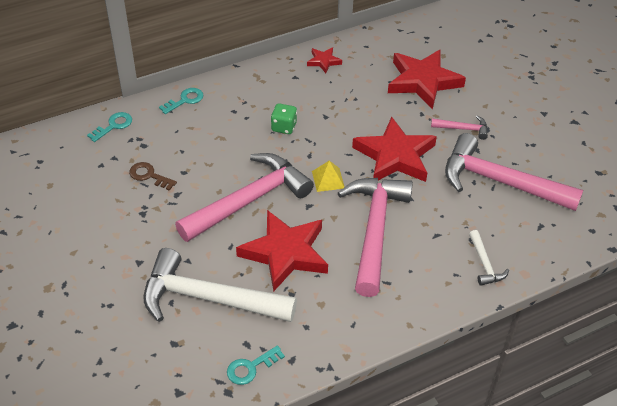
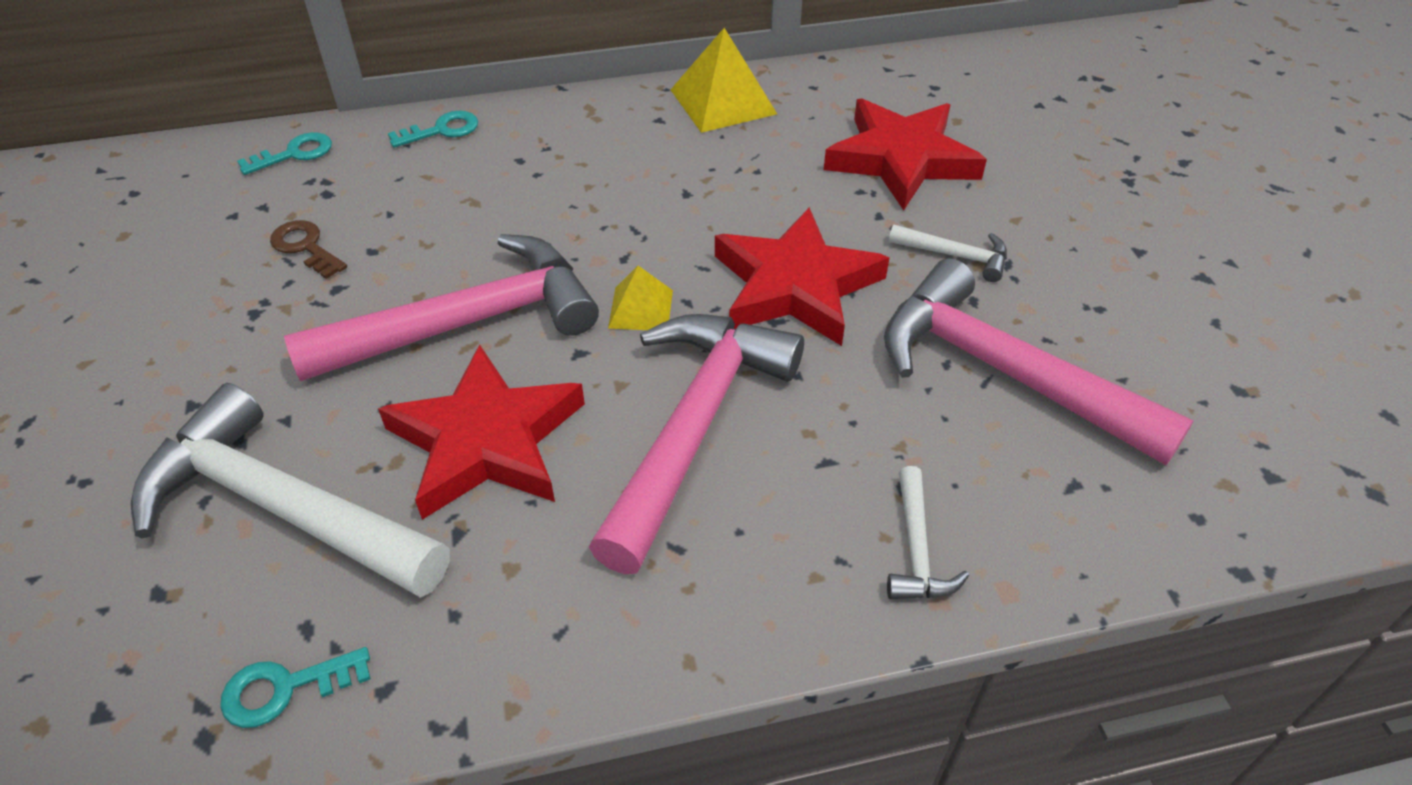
camera: 15 degrees right, 0 degrees up
(284, 127) = (598, 200): green dice -> none
(323, 61) = (723, 101): red star -> yellow pyramid
(463, 129) = (955, 256): pink hammer -> white hammer

